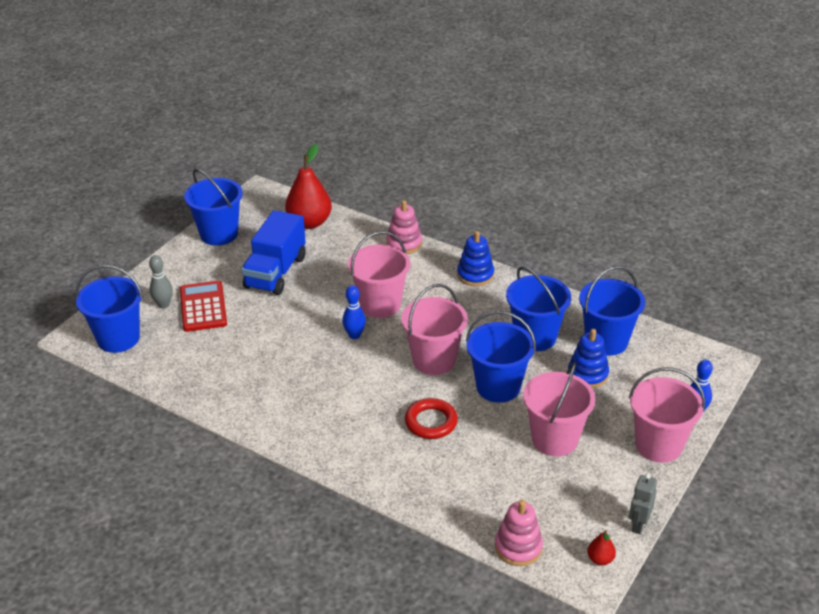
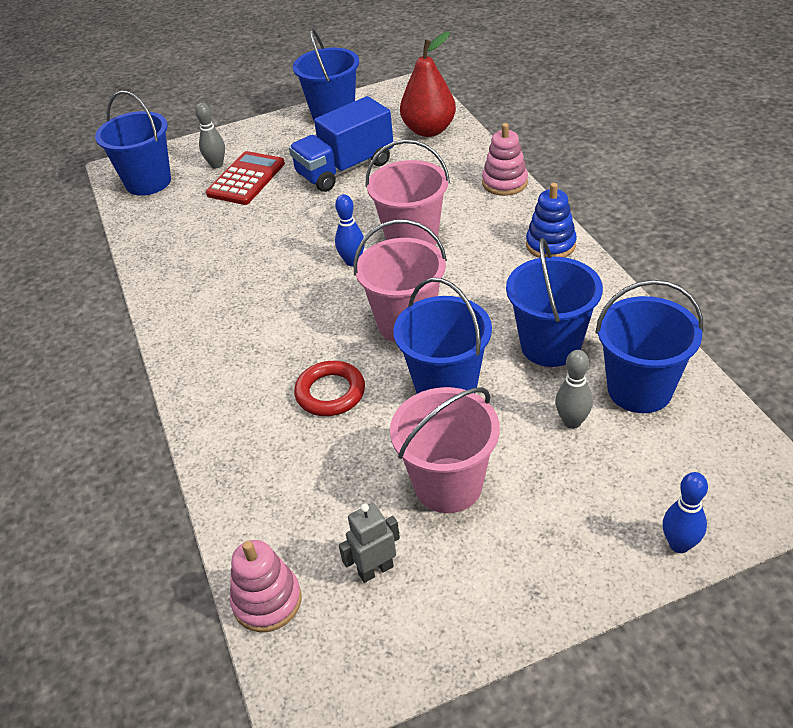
camera: 40 degrees right, 5 degrees up
(587, 374) = (572, 422): blue stacking toy -> grey bowling pin
(600, 559) = (345, 681): red pear -> none
(638, 524) = (441, 663): grey robot -> grey robot (375, 570)
(658, 445) = (578, 565): pink bucket -> none

